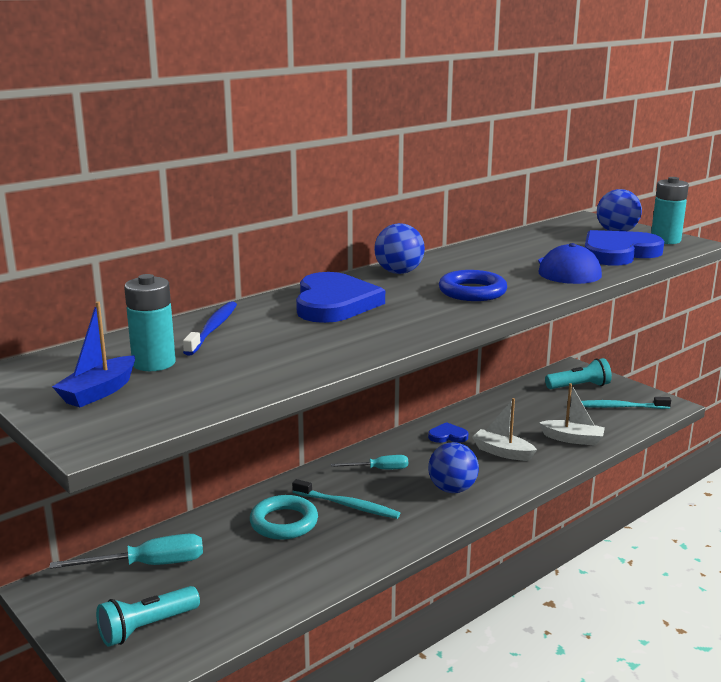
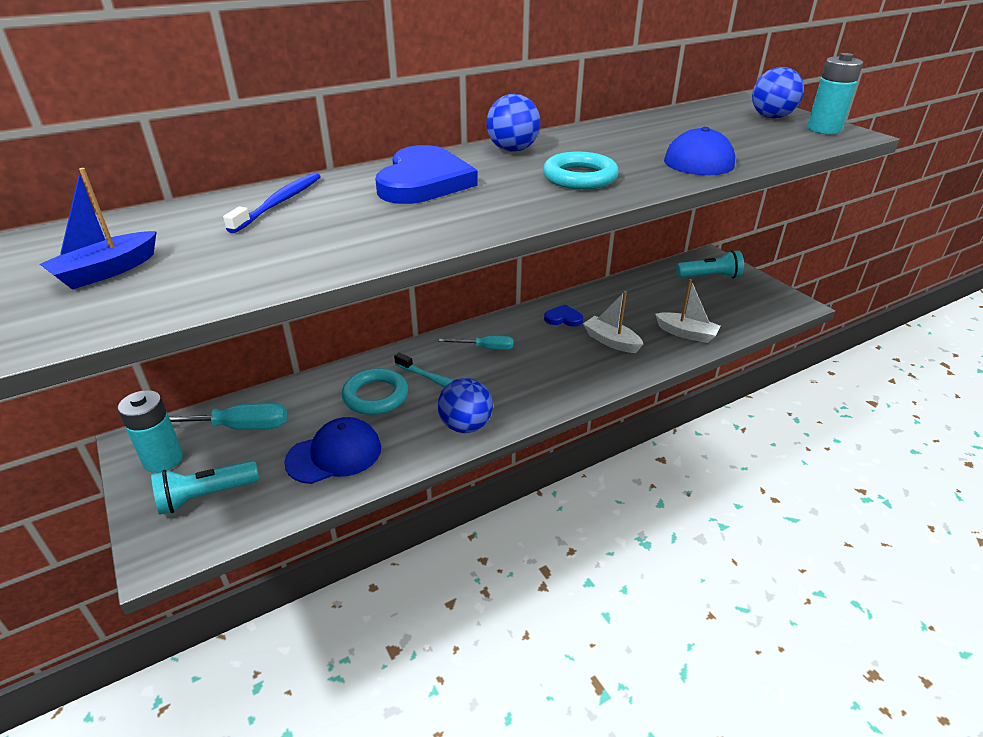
camera: 10 degrees right, 15 degrees up
(154, 363) = (190, 240): turquoise battery -> turquoise battery (163, 459)
(264, 577) = (334, 454): none -> blue cap
(452, 489) = (548, 377): blue ball -> blue ball (465, 426)
(472, 291) = (579, 177): blue ring -> turquoise ring
(618, 253) = (764, 141): blue heart -> none
(618, 407) = (743, 302): turquoise toothbrush -> none

